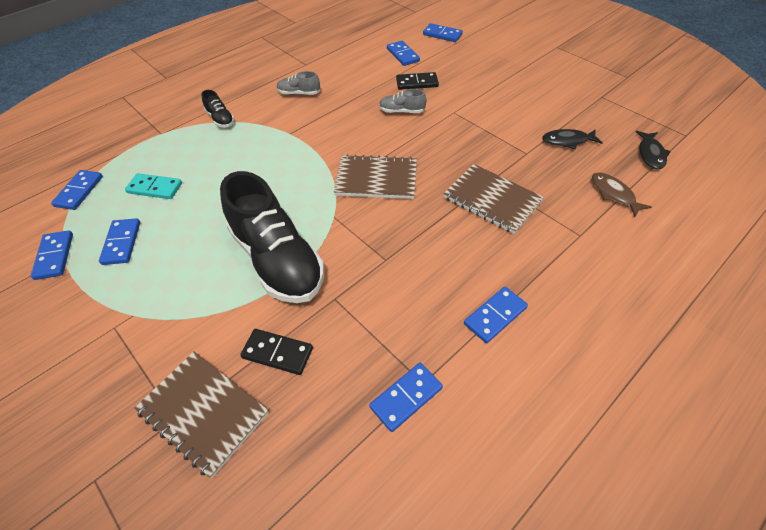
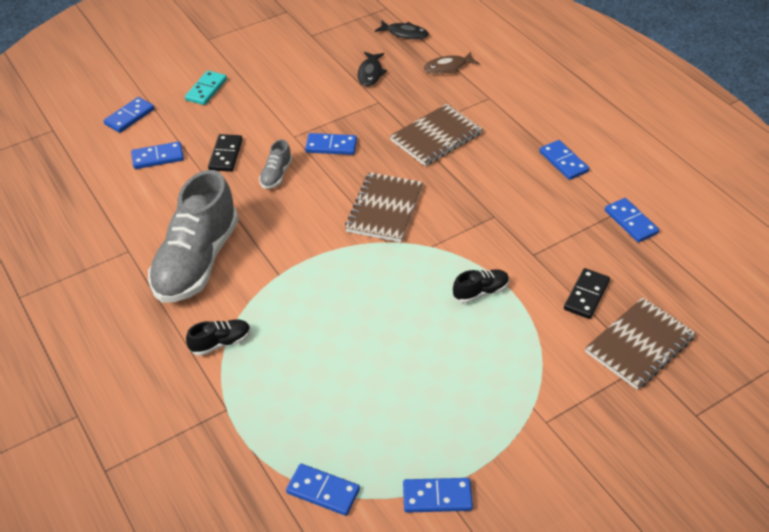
camera: 80 degrees left, 5 degrees down
(122, 243) = (429, 429): blue domino -> blue domino (331, 146)
(155, 188) = (341, 405): turquoise domino -> turquoise domino (206, 90)
(277, 260) = (480, 292): black shoe -> black shoe, size x0.43
(299, 93) = (197, 261): grey shoe -> grey shoe, size x2.35

